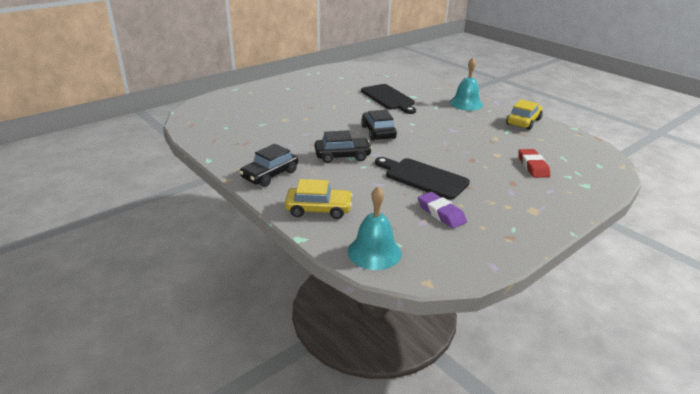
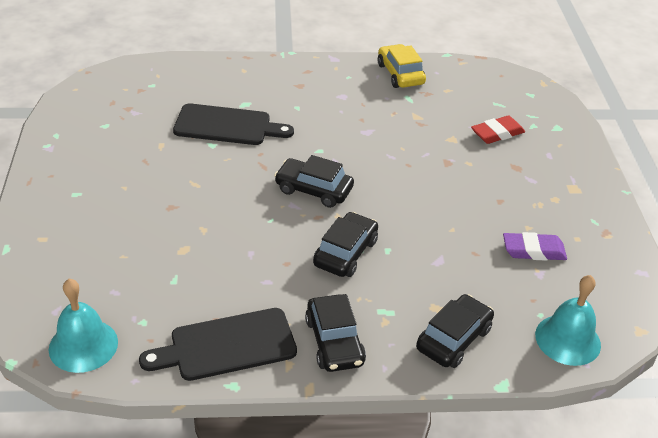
camera: 55 degrees left, 10 degrees up
(318, 209) = (453, 339): yellow car -> black car
(422, 177) = (453, 220): black cutting board -> black cutting board (226, 346)
(466, 104) = (313, 80): turquoise bell -> turquoise bell (83, 345)
(533, 166) = (497, 133): red eraser -> red eraser turned 60 degrees counterclockwise

